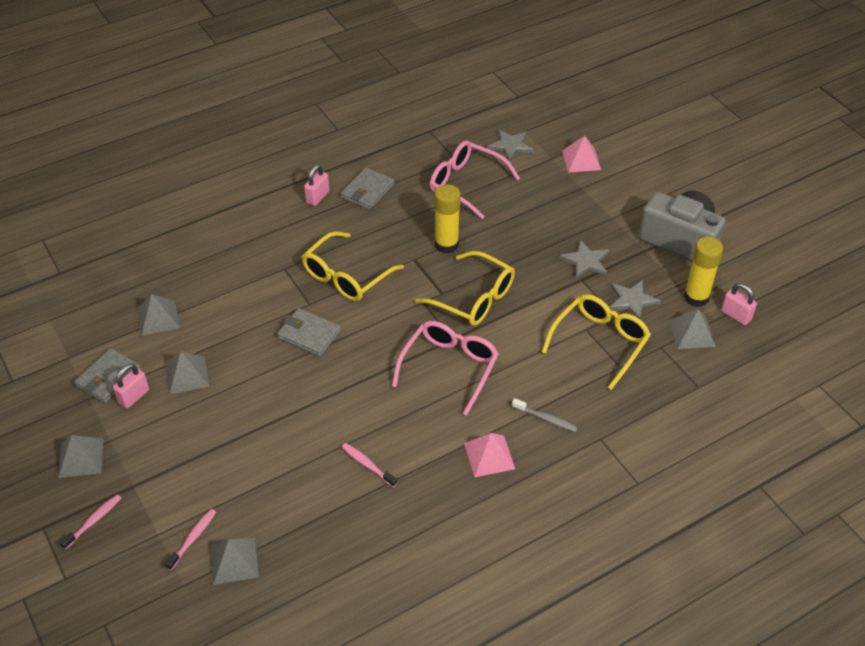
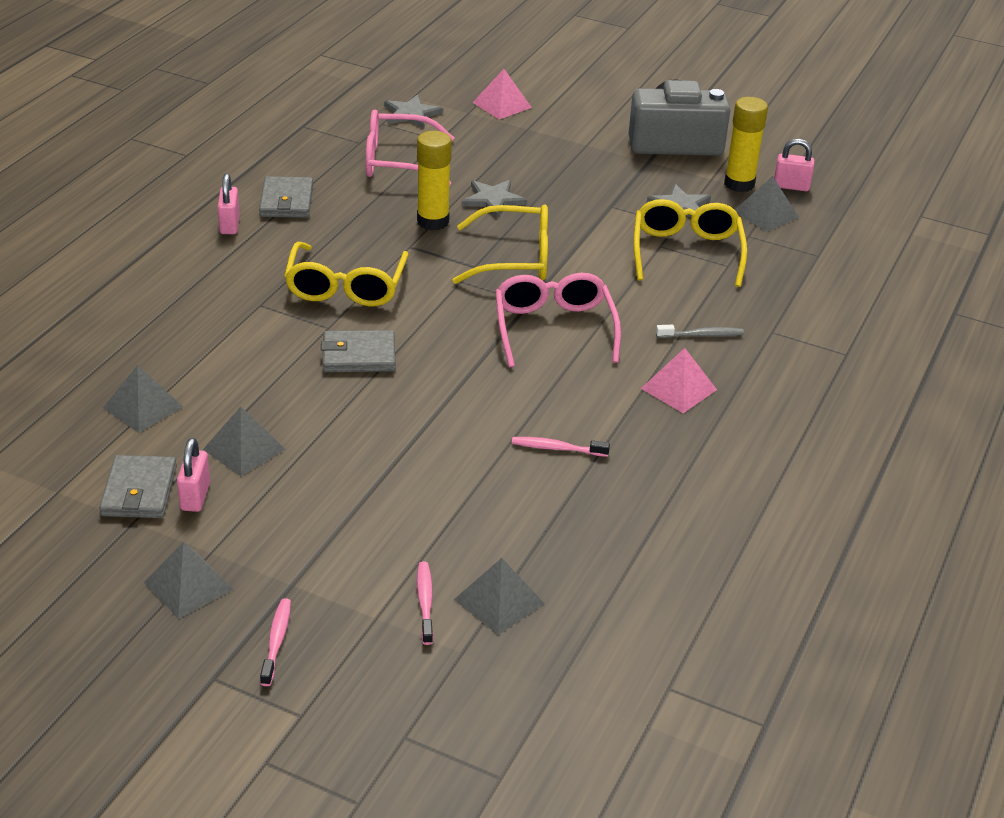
camera: 35 degrees left, 10 degrees down
(585, 261) = (599, 189): grey star -> grey star (493, 200)

